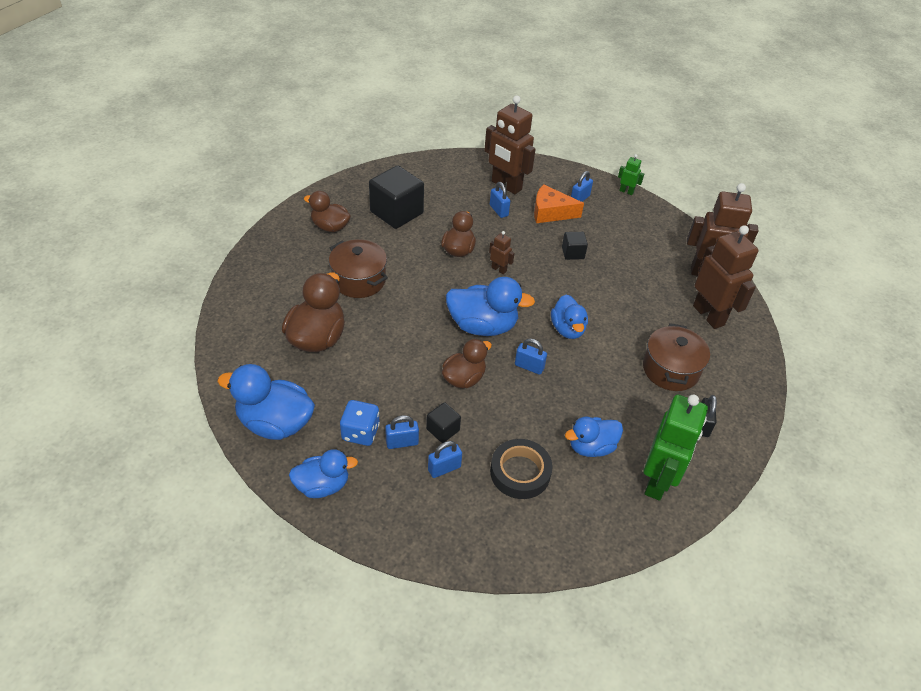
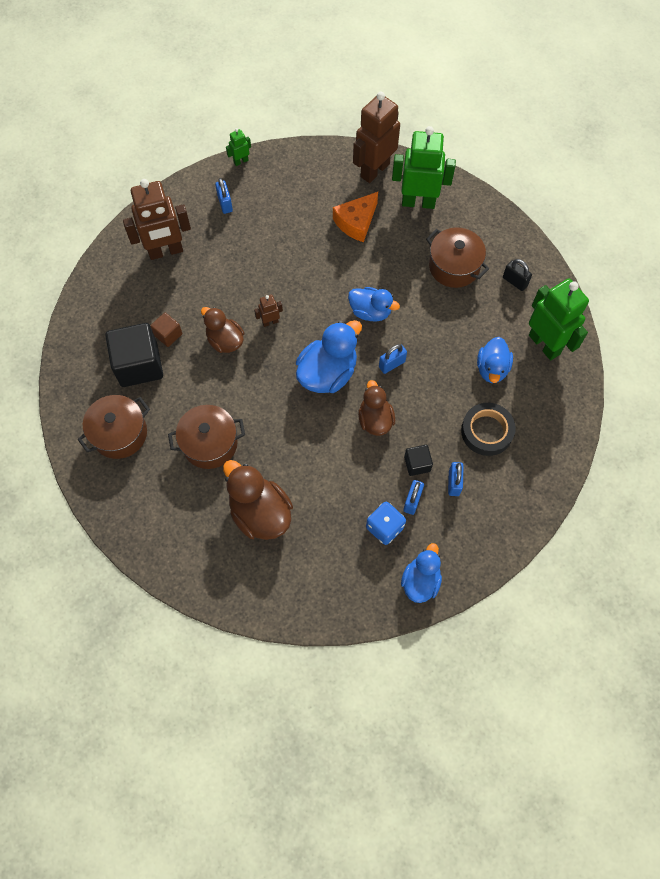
camera: 55 degrees left, 20 degrees up
(275, 423) = (337, 590): blue duck -> none
(330, 227) = (120, 433): brown duck -> brown pot
(436, 217) = (168, 335): none -> brown cube
(498, 210) = (195, 277): blue padlock -> none
(551, 212) = (226, 237): orange cheese -> orange cheese (356, 222)
(573, 253) = (288, 253): black cube -> none
(709, 315) = (418, 202): brown robot -> green robot

